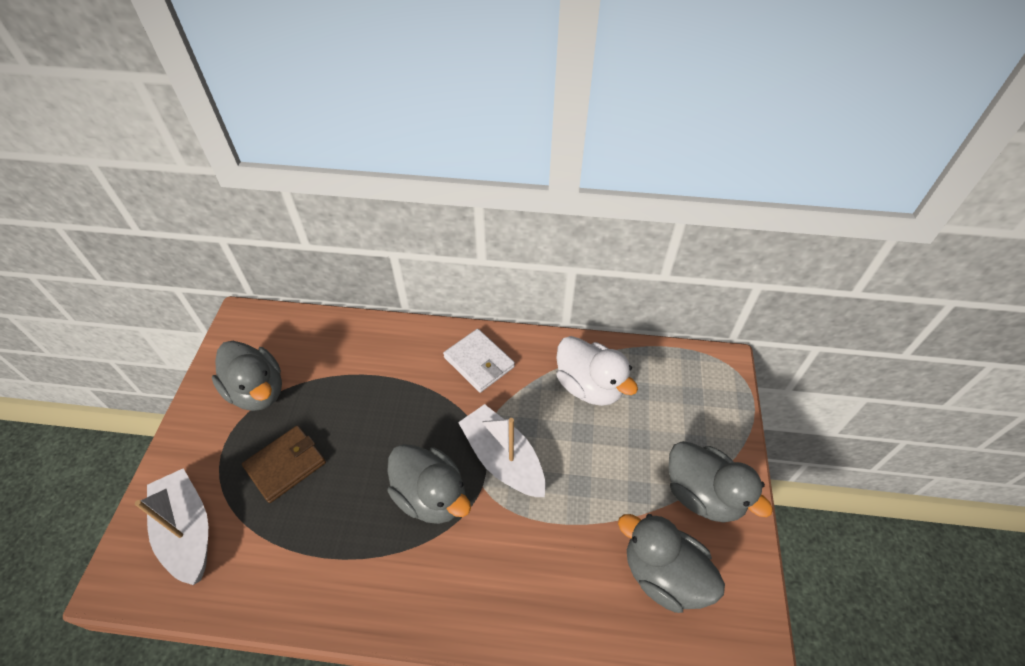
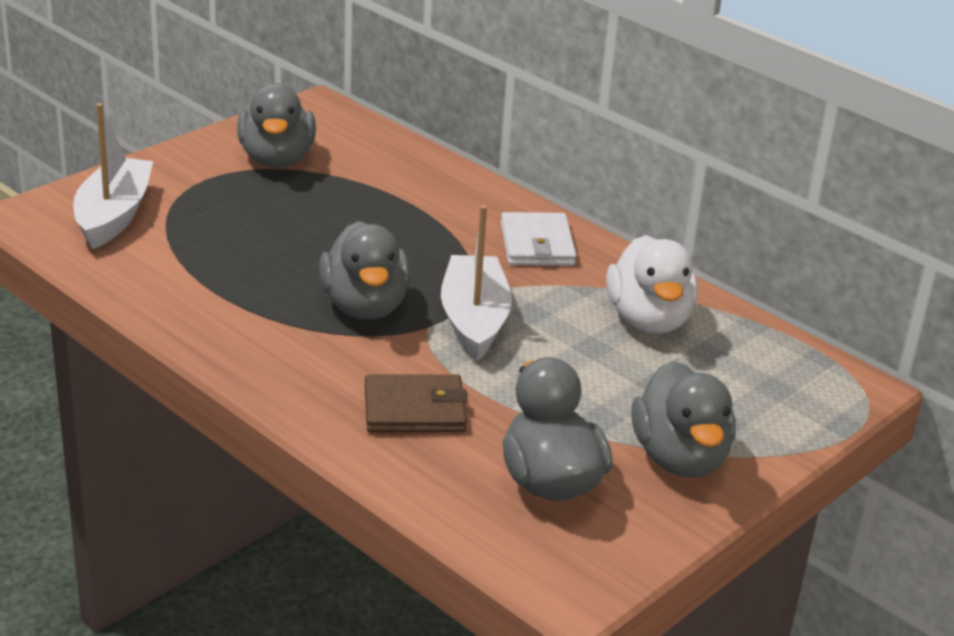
camera: 35 degrees right, 20 degrees down
(285, 465) = (247, 218): brown wallet -> brown wallet (414, 409)

